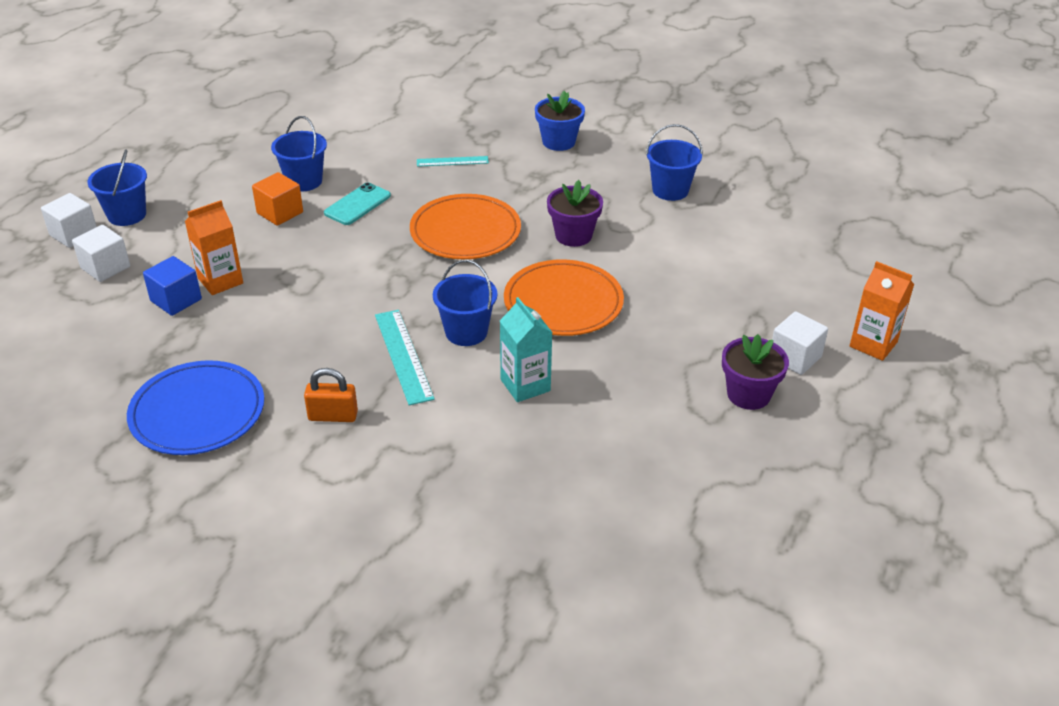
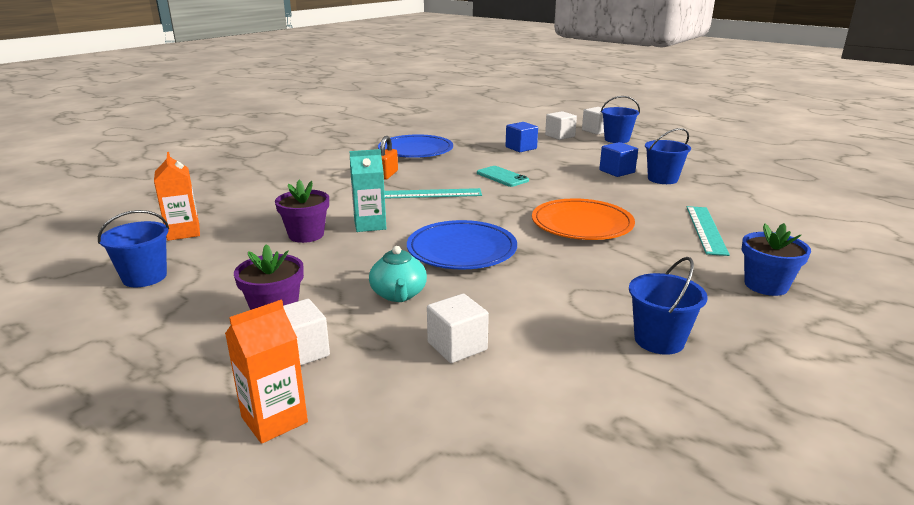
camera: 105 degrees right, 15 degrees down
(220, 281) = (537, 156): orange carton -> orange carton (183, 232)
(280, 213) = (617, 171): orange cube -> blue cube
(357, 204) = (628, 192): turquoise phone -> turquoise phone (502, 177)
(452, 161) = (706, 229): turquoise ruler -> turquoise ruler, size x1.61
(466, 332) = (444, 213): blue bucket -> blue bucket (144, 277)
(563, 303) = (461, 250): orange plate -> blue plate
(573, 235) = (567, 268): purple flower pot -> purple flower pot (306, 235)
(675, 325) = (399, 294): none -> turquoise teapot
(735, 278) = (457, 346): none -> white cube

